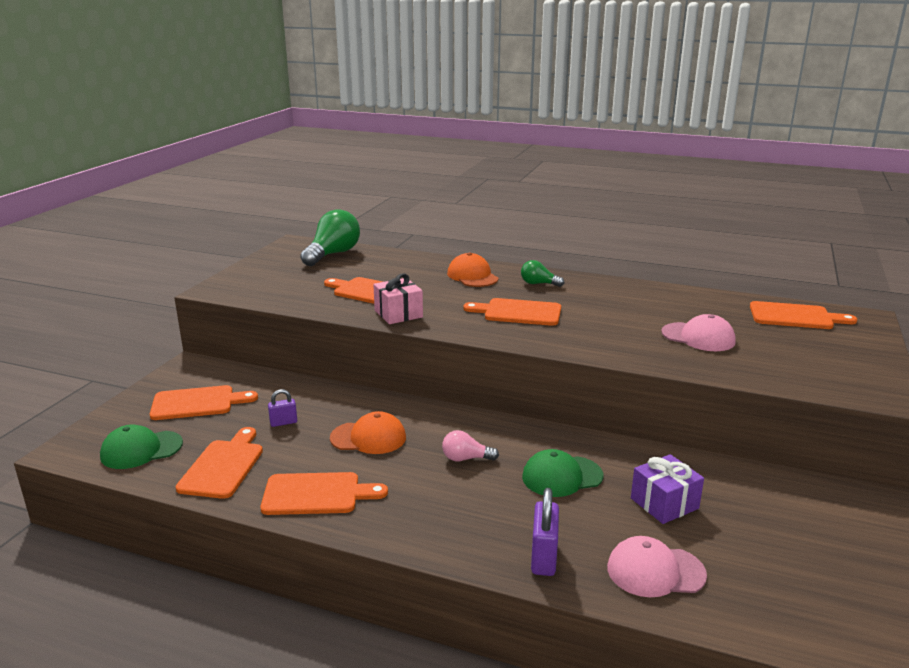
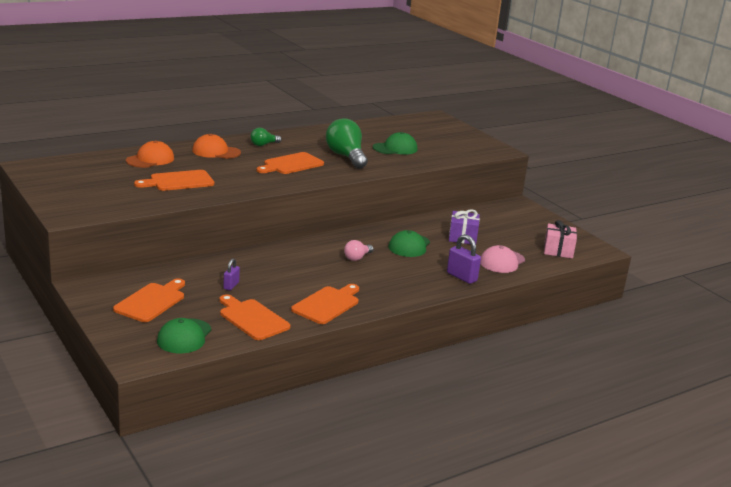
camera: 55 degrees left, 0 degrees up
(333, 254) = (84, 166): green light bulb -> green light bulb (346, 157)
(368, 438) = (293, 271): orange cap -> orange cap (150, 159)
(398, 314) = (230, 187): pink gift -> pink gift (558, 250)
(698, 337) = (395, 148): pink cap -> green cap
(795, 316) = (411, 125): orange cutting board -> none

